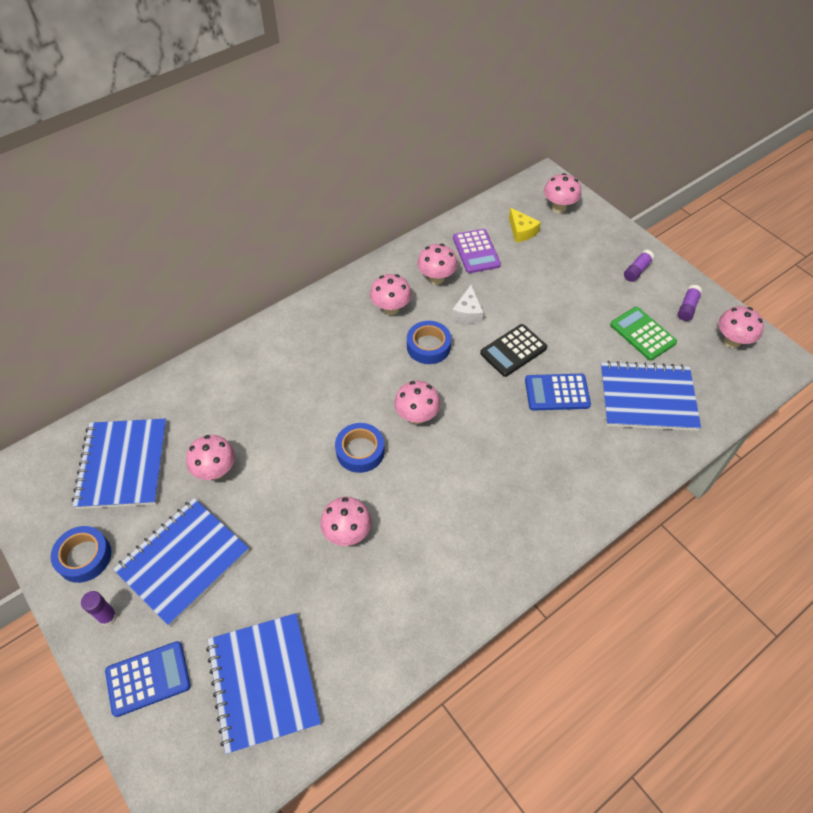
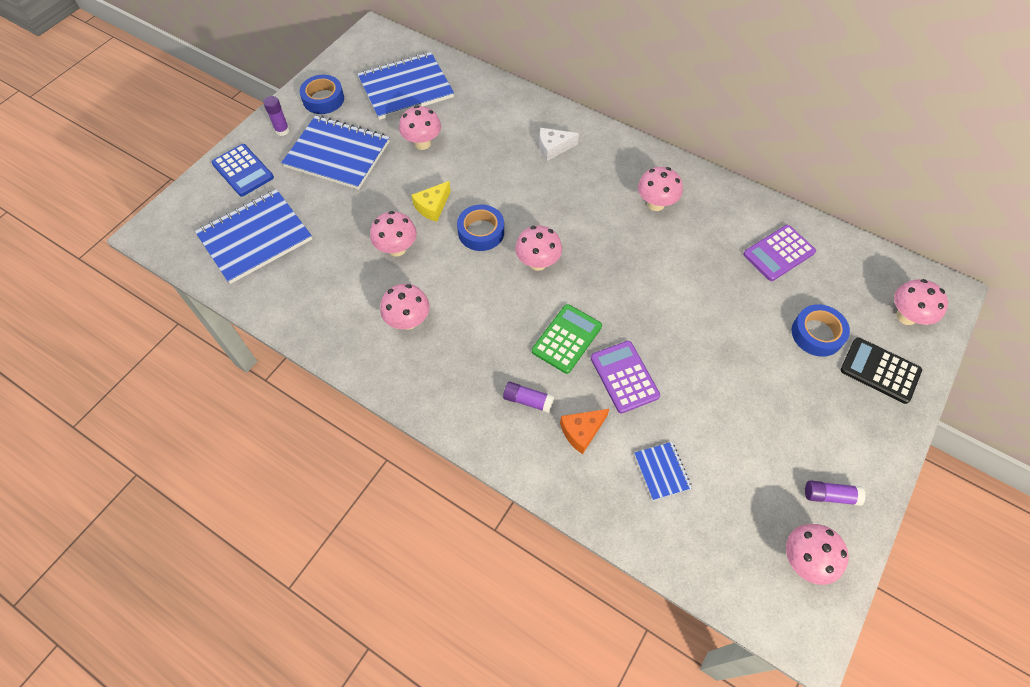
camera: 70 degrees right, 5 degrees up
(428, 346) = (625, 248): blue tape -> blue tape (817, 334)
(436, 278) = (718, 229): pink mushroom -> pink mushroom (408, 321)
(467, 312) = (688, 268): white cheese -> white cheese (553, 148)
(513, 351) = (659, 323): black calculator -> black calculator (880, 370)
(521, 231) = (839, 288): yellow cheese -> yellow cheese (432, 206)
(557, 392) = (624, 377): blue calculator -> purple calculator
(599, 440) = (582, 431): none -> orange cheese
(637, 270) = (856, 424): purple glue stick -> purple glue stick (528, 400)
(642, 334) = (756, 449): green calculator -> green calculator (566, 339)
(647, 398) = (662, 471): blue notebook -> blue notebook, size x0.46

